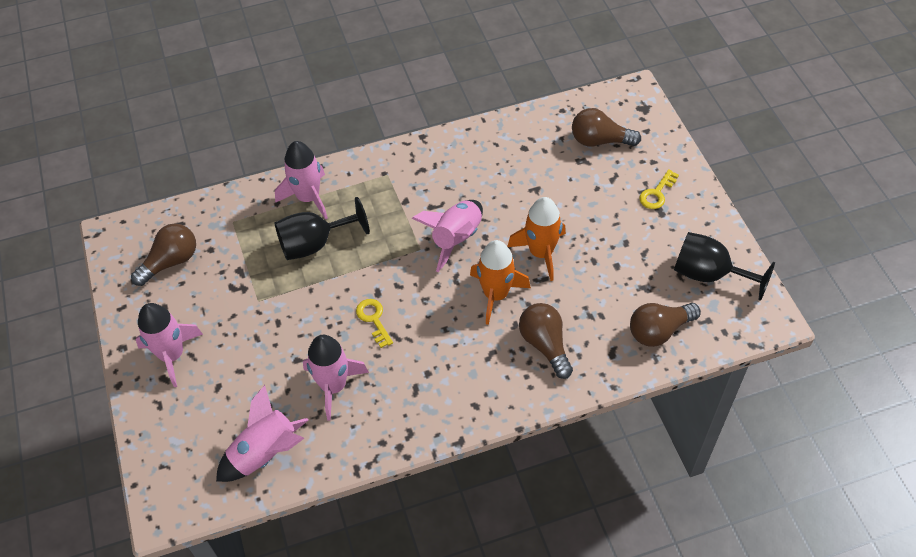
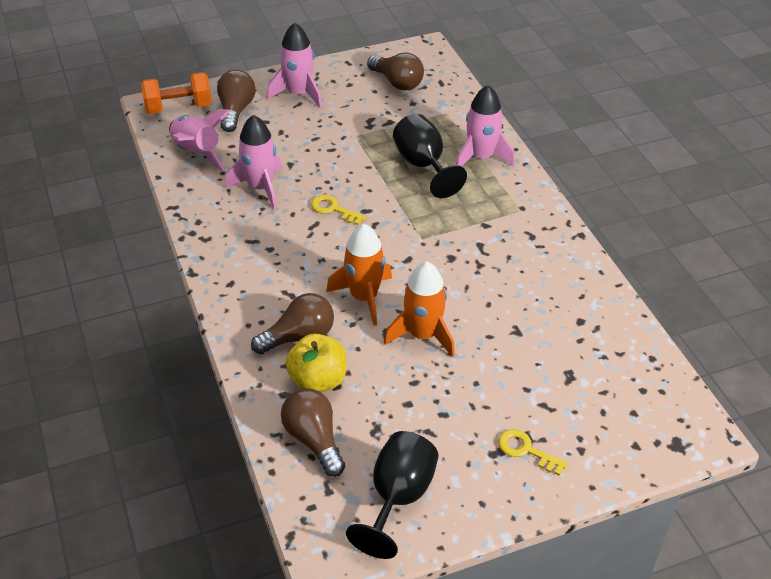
camera: 85 degrees right, 10 degrees down
(174, 481) = (178, 108): none -> orange dumbbell
(373, 319) = (333, 209): yellow key -> yellow key turned 120 degrees counterclockwise
(456, 239) = (437, 265): pink rocket -> none
(595, 329) = (318, 380): none -> yellow apple
(599, 140) = (607, 394): brown light bulb -> brown light bulb (236, 110)

